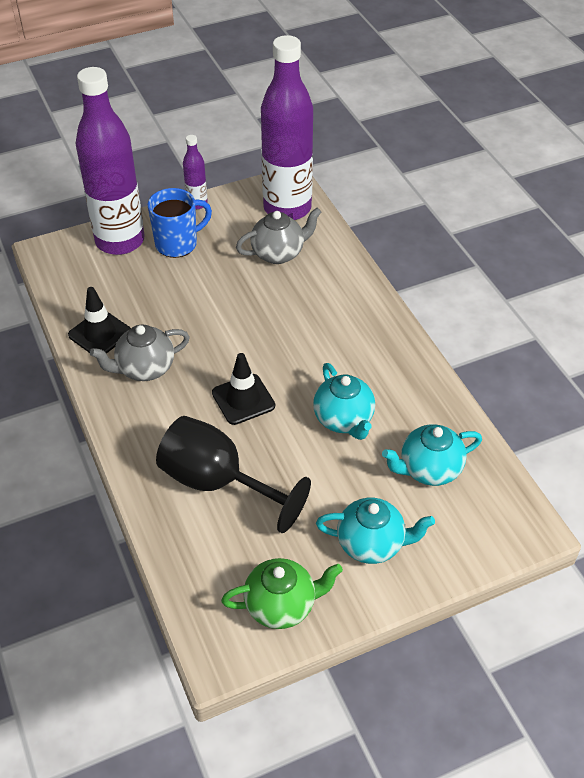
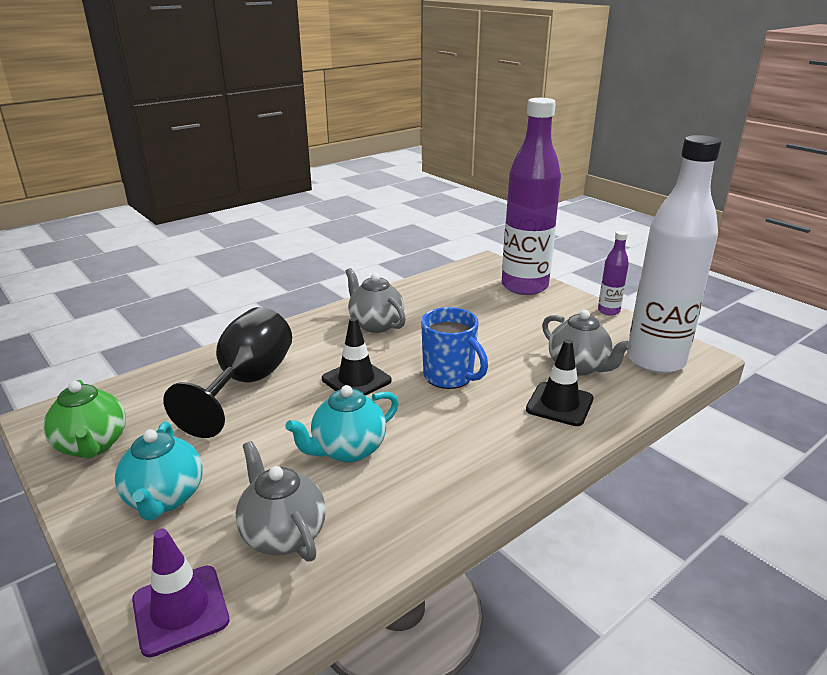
camera: 75 degrees right, 20 degrees down
(100, 333) = (407, 298): black traffic cone -> black traffic cone (559, 404)
(177, 244) = (544, 311): blue mug -> blue mug (449, 377)
(287, 208) = (655, 361): purple bottle -> white bottle
(429, 469) = (283, 534): turquoise teapot -> grey teapot
(486, 530) = (180, 610): none -> purple traffic cone

